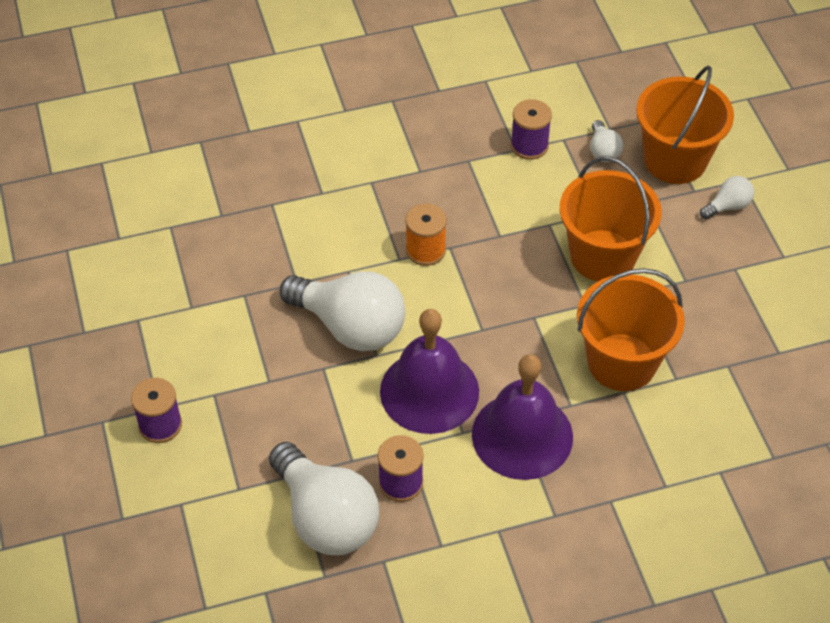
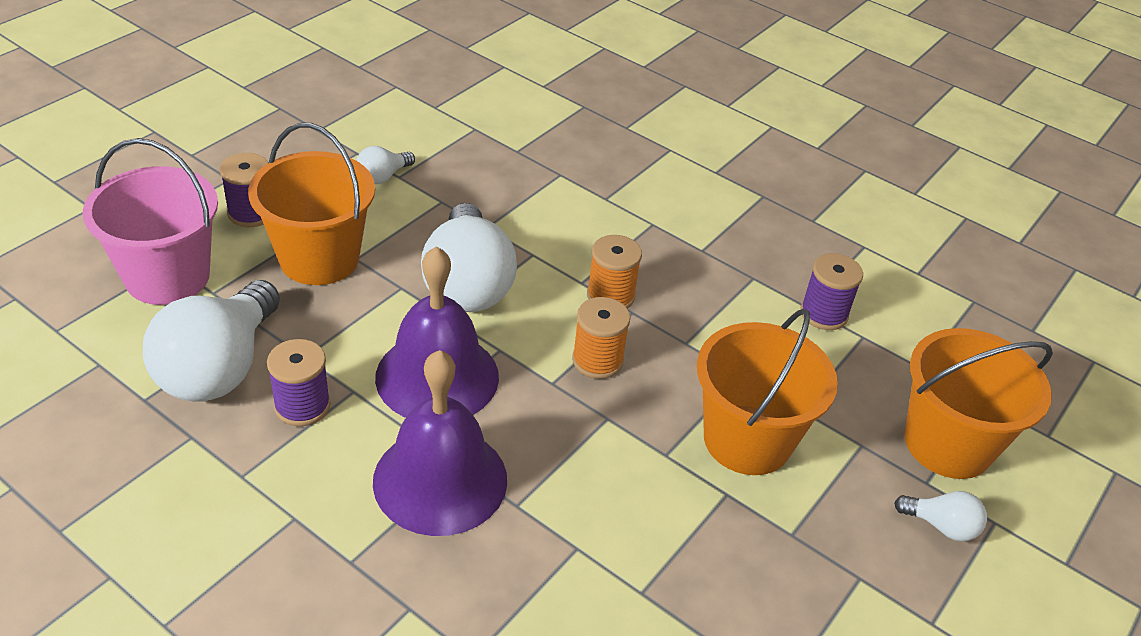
camera: 50 degrees right, 10 degrees down
(197, 512) = (167, 277): none -> pink bucket
(480, 293) = (597, 360): none -> orange spool
(603, 151) = (886, 375): white light bulb -> white light bulb (383, 176)
(621, 362) = (617, 526): orange bucket -> orange bucket (319, 258)

